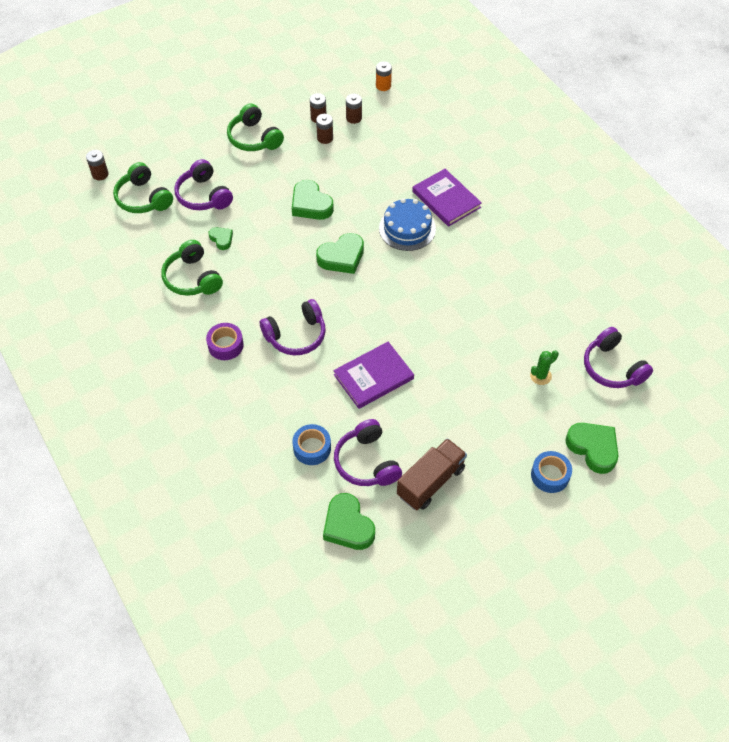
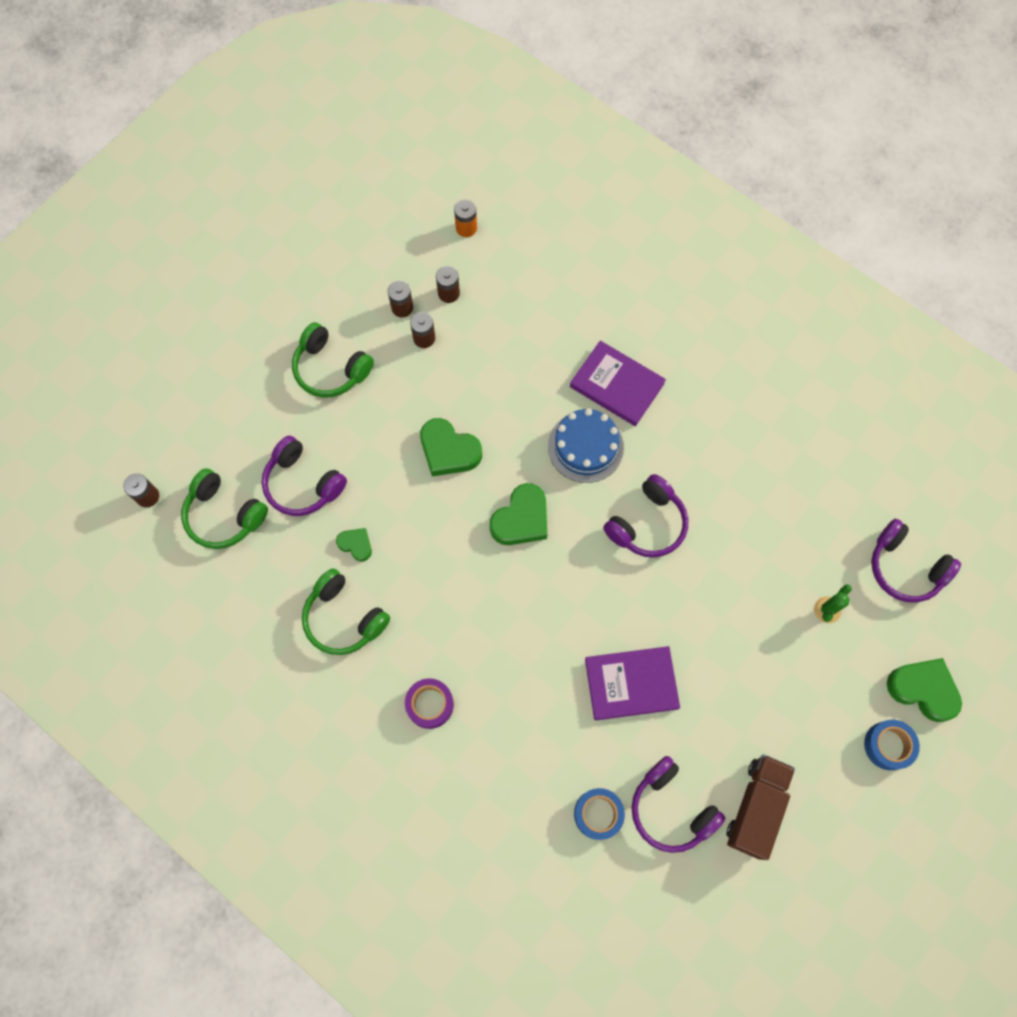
camera: 20 degrees left, 15 degrees up
(296, 335) = (512, 658): purple headphones -> purple headphones (647, 524)
(348, 525) = (683, 905): green heart -> none
(373, 377) = (631, 684): purple book -> purple book turned 45 degrees clockwise

